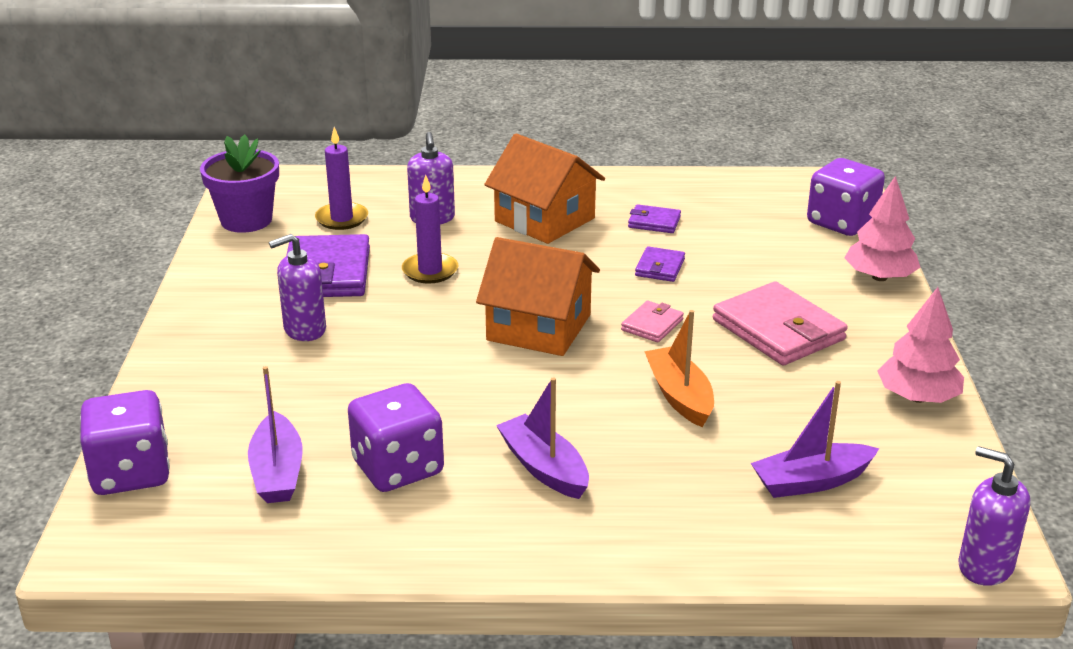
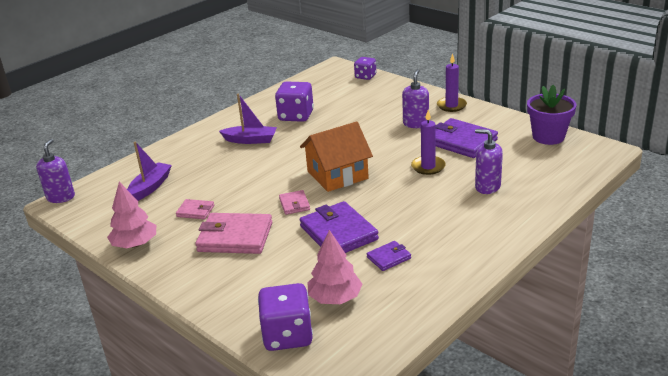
camera: 135 degrees right, 0 degrees up
(131, 473) = (365, 76): purple dice -> purple dice, size x0.61
(277, 472) = (328, 97): purple boat -> none
(342, 219) = (519, 161): purple candle -> purple candle (451, 106)
(544, 220) = (441, 221): orange house -> none
(660, 267) = (338, 233): purple wallet -> purple wallet, size x1.98
(679, 396) = (238, 185): orange boat -> none
(786, 394) = (195, 211): none -> pink wallet
(879, 277) = (218, 304): pink tree -> pink tree (335, 298)
(985, 566) = (61, 197): purple soap dispenser -> purple soap dispenser turned 75 degrees counterclockwise

